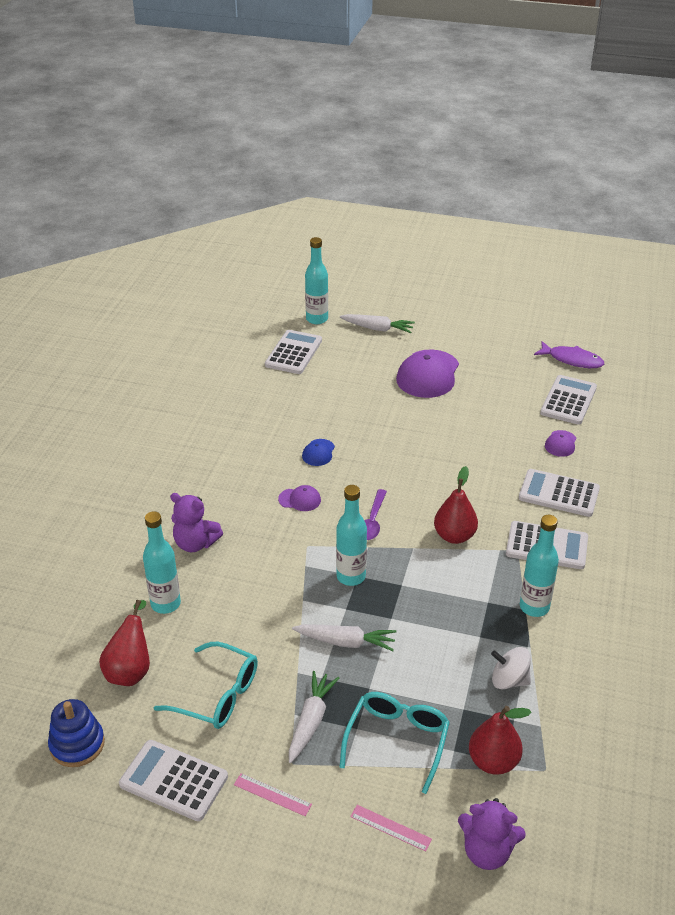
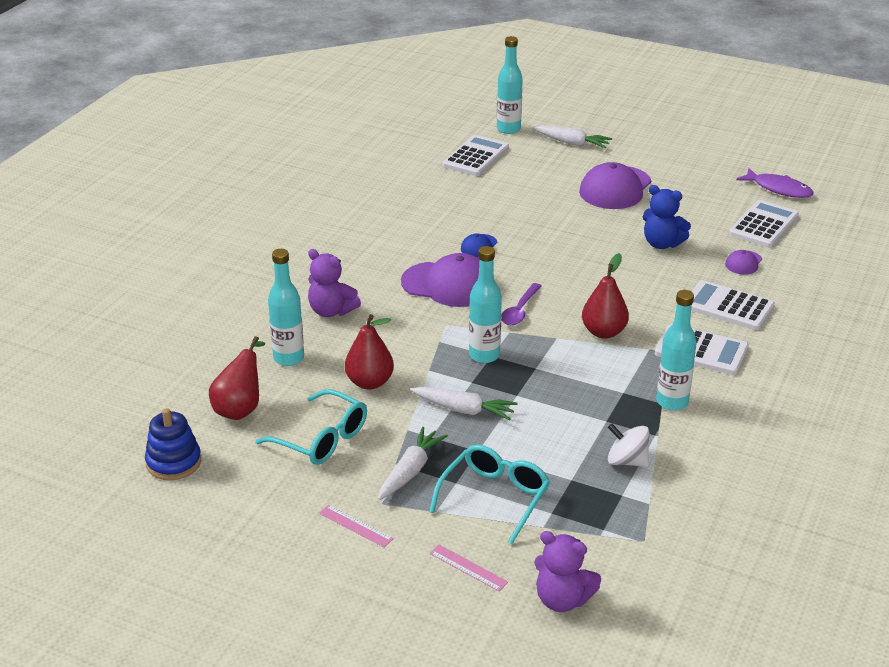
camera: 10 degrees right, 5 degrees down
(173, 780) = (260, 503): white calculator -> none
(300, 499) = (448, 285): purple cap -> purple cap, size x2.10
(484, 431) = (662, 244): none -> blue teddy bear
(493, 761) = (590, 527): red pear -> red pear (369, 382)

